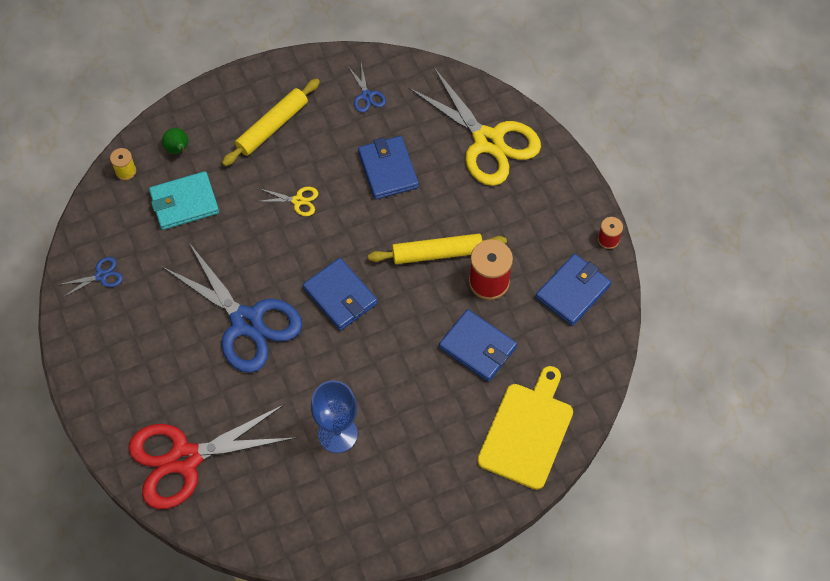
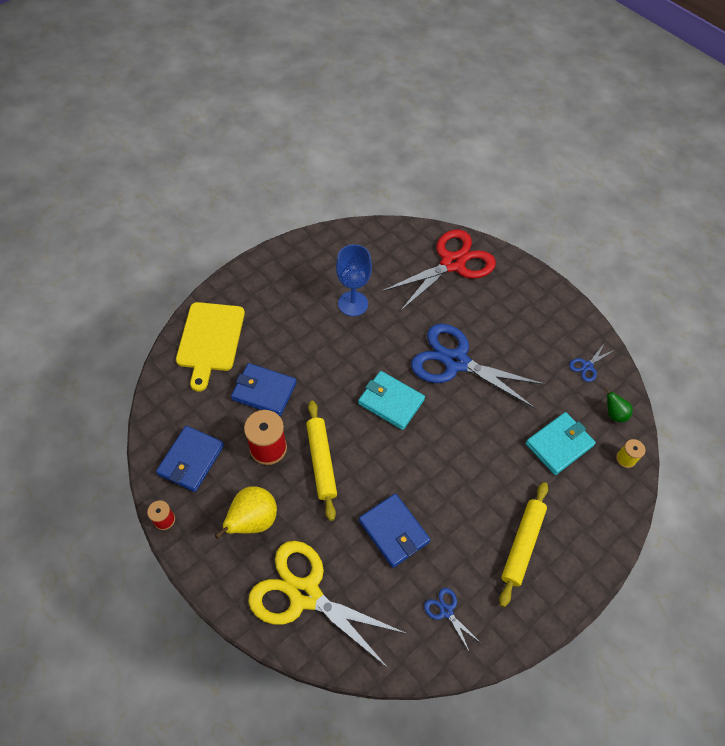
camera: 160 degrees right, 5 degrees down
(178, 149) = (594, 494): green pear -> green pear (614, 414)
(298, 201) = (463, 475): yellow scissors -> none
(340, 296) = (391, 402): blue wallet -> turquoise wallet
(437, 253) = (321, 461): yellow rolling pin -> yellow rolling pin turned 75 degrees counterclockwise
(521, 215) = (253, 521): none -> yellow pear

